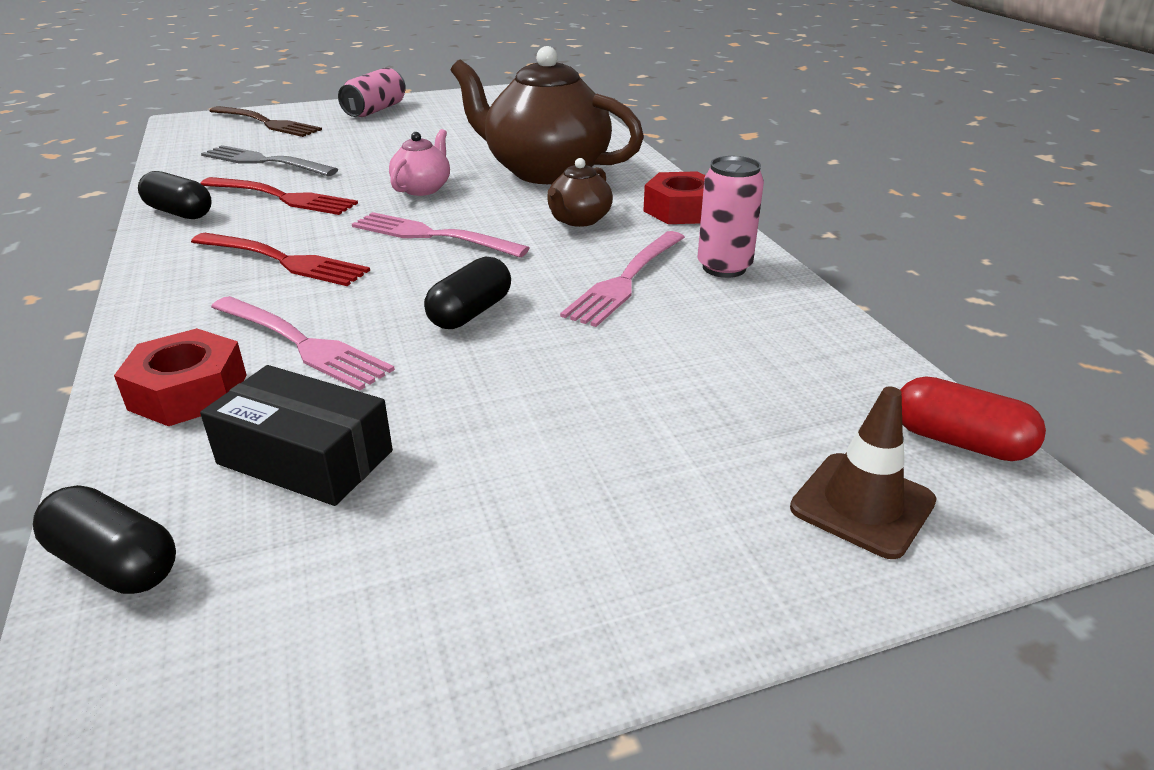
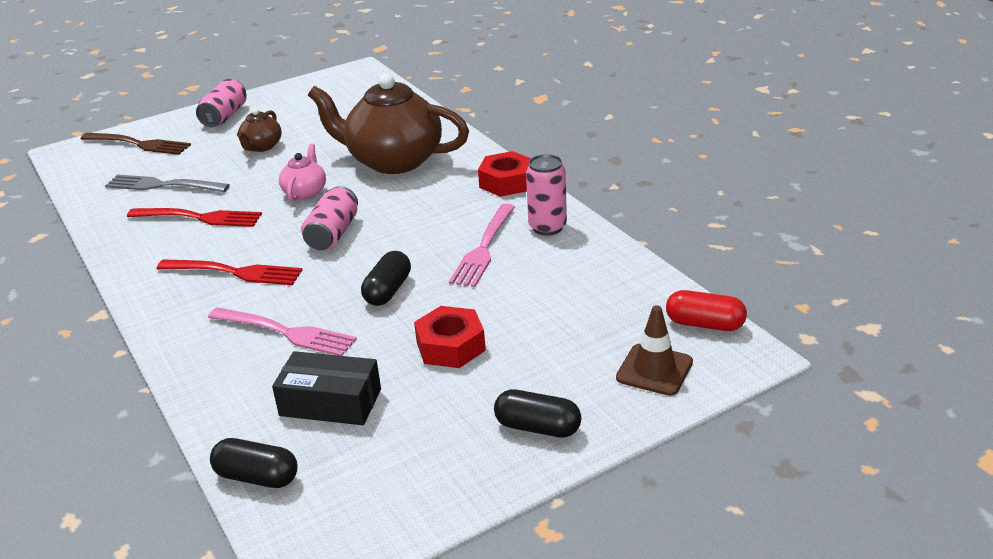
camera: 10 degrees left, 0 degrees up
(179, 212) = (127, 244): black capsule -> black capsule (537, 427)
(188, 392) = (231, 377): red nut -> red nut (450, 346)
(432, 235) = (333, 234): pink fork -> pink can
(579, 220) = (435, 203): brown teapot -> brown teapot (262, 147)

